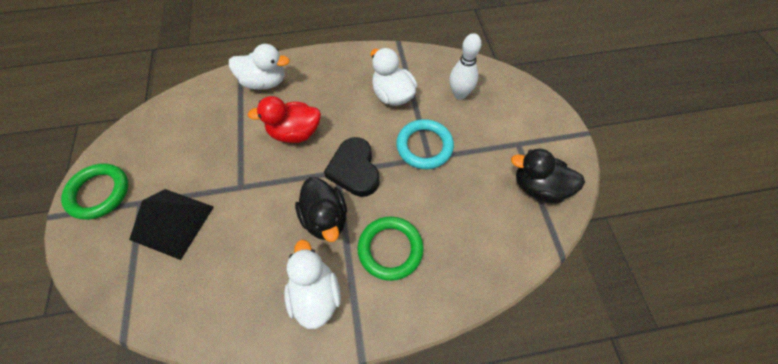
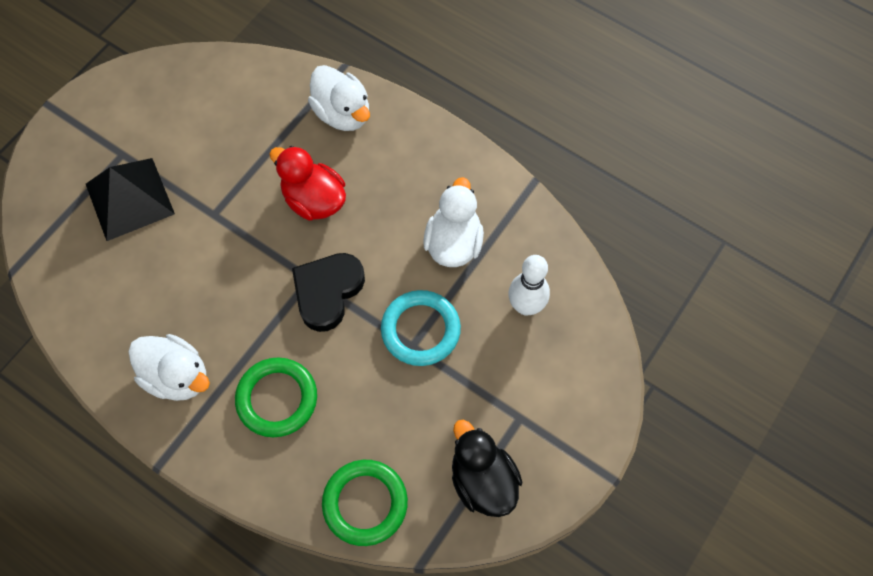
camera: 45 degrees right, 5 degrees up
(99, 193) = (99, 114): green ring -> green ring (365, 503)
(315, 294) = (177, 376): white duck -> white duck turned 90 degrees clockwise
(325, 218) = (253, 315): black duck -> none

